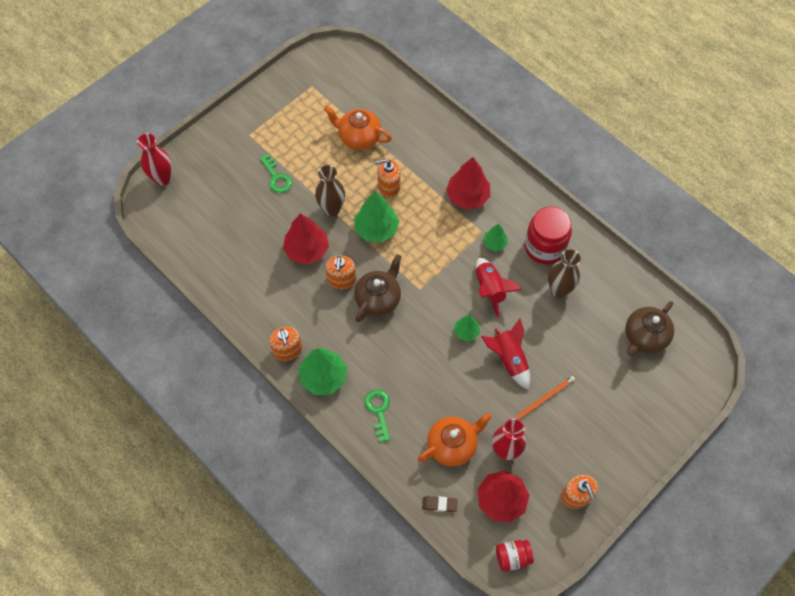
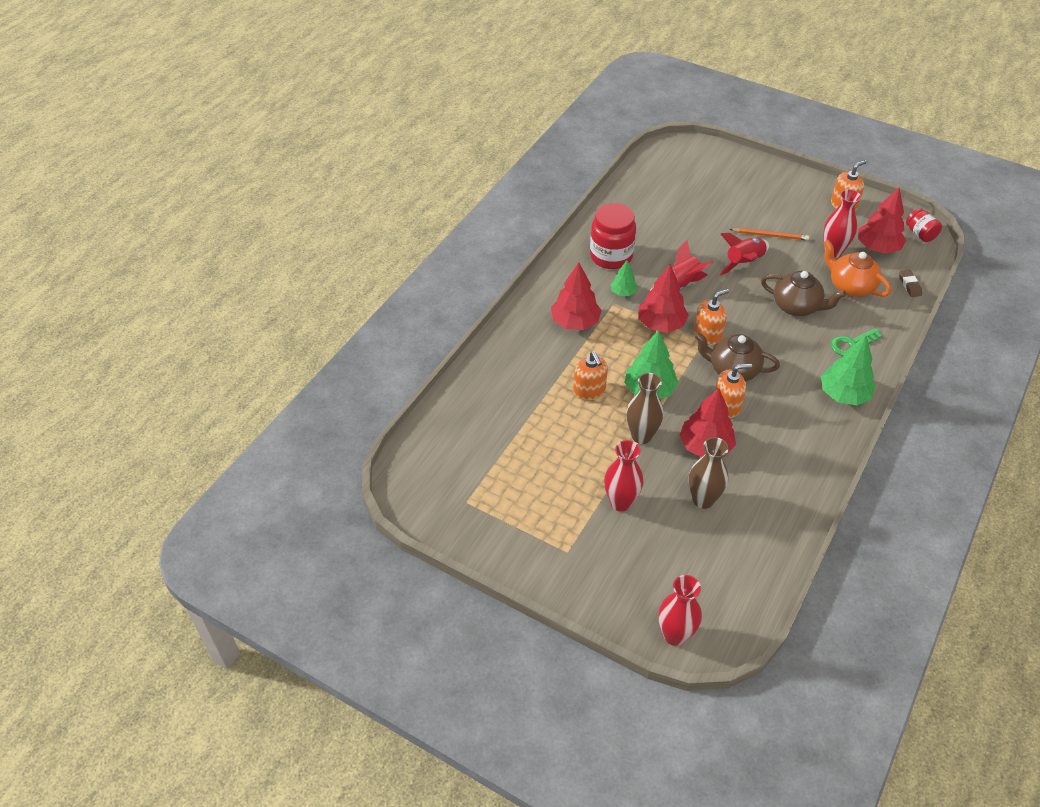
camera: 105 degrees left, 15 degrees down
(276, 177) = (620, 502): green key -> red vase
(287, 350) = (833, 432): orange soap dispenser -> orange soap dispenser (707, 334)
(358, 137) = (531, 434): orange teapot -> none
(447, 261) = (661, 324): none -> red tree
(466, 332) = (732, 296): green tree -> none
(543, 400) = (770, 235): orange pencil -> orange pencil turned 150 degrees clockwise
(559, 290) = (653, 240): brown vase -> brown vase (703, 500)
(644, 337) = (673, 182): brown teapot -> brown teapot (797, 306)

